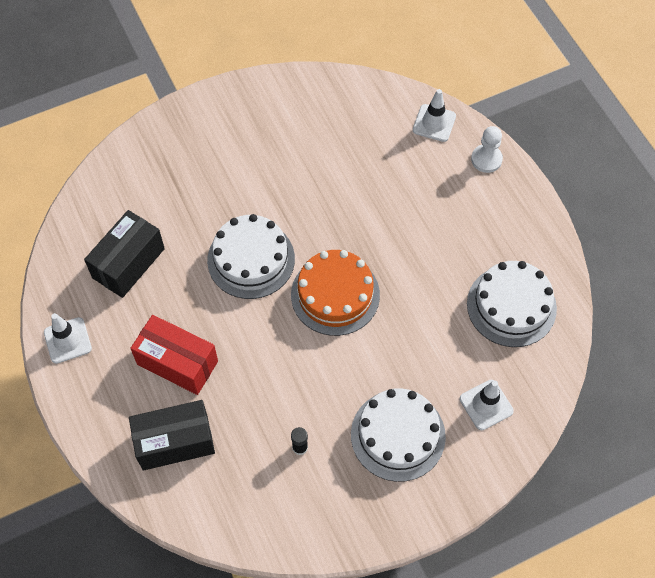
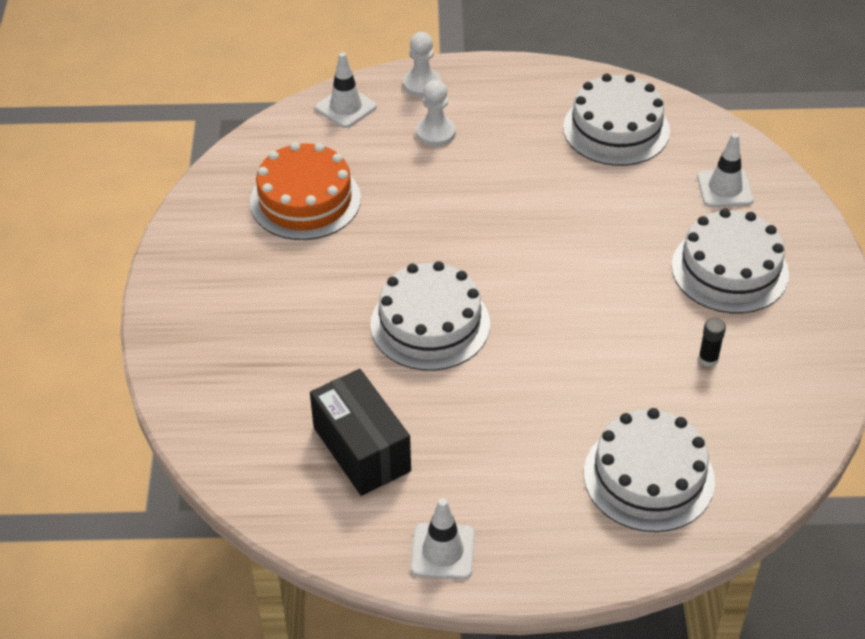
camera: 65 degrees left, 15 degrees down
(175, 442) = (648, 477): black box -> white cake
(177, 363) = (538, 441): red box -> none
(335, 295) = (523, 264): orange cake -> orange cake (305, 200)
(439, 189) = (435, 133): none -> white pawn

